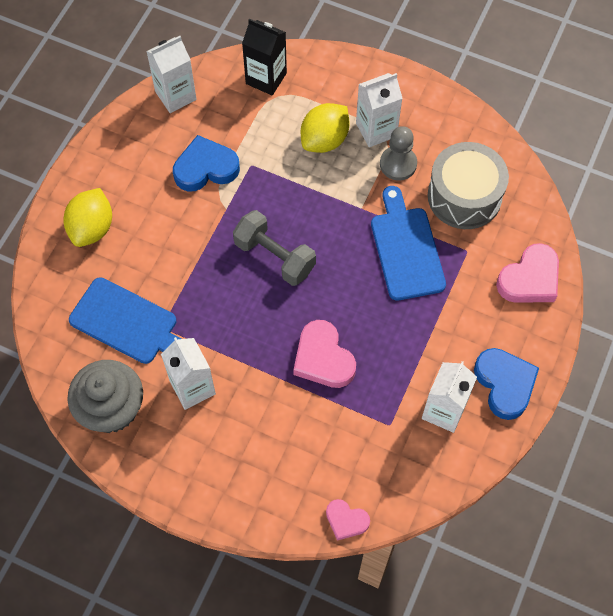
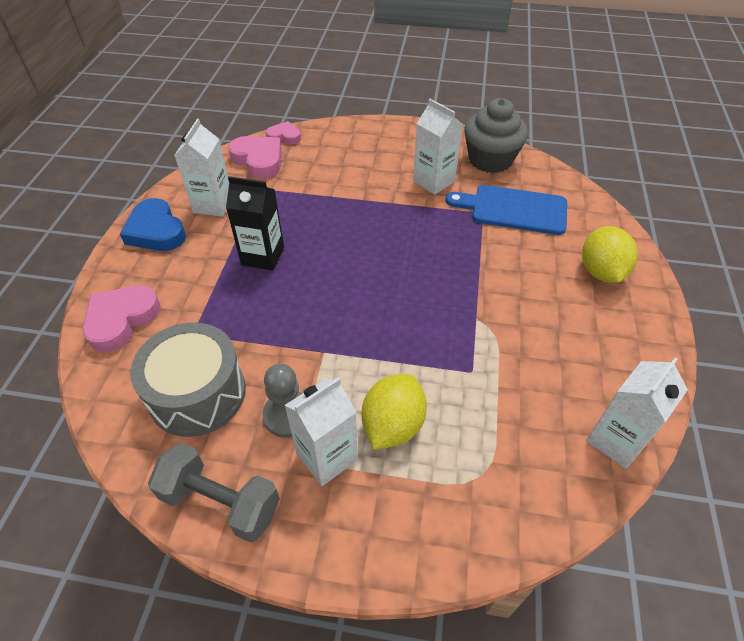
camera: 165 degrees right, 15 degrees down
(205, 168) = (522, 355): blue heart -> none
(266, 78) = (509, 500): black carton -> black carton (263, 256)
(274, 257) = (404, 285): grey dumbbell -> grey dumbbell (221, 502)
(323, 358) = (328, 218): pink heart -> pink heart (259, 160)
(406, 249) = (264, 321): blue cutting board -> none

